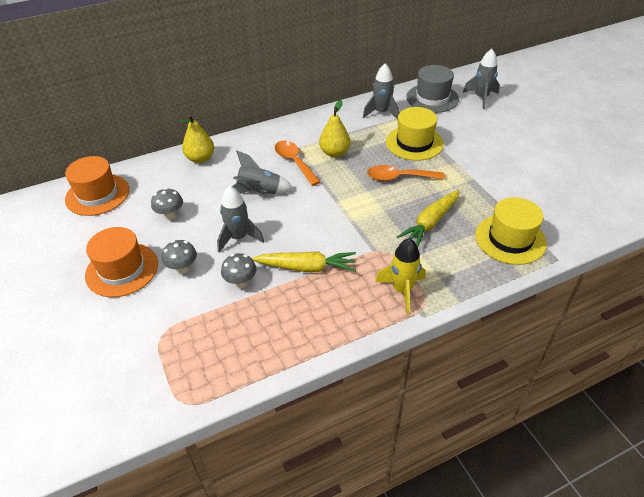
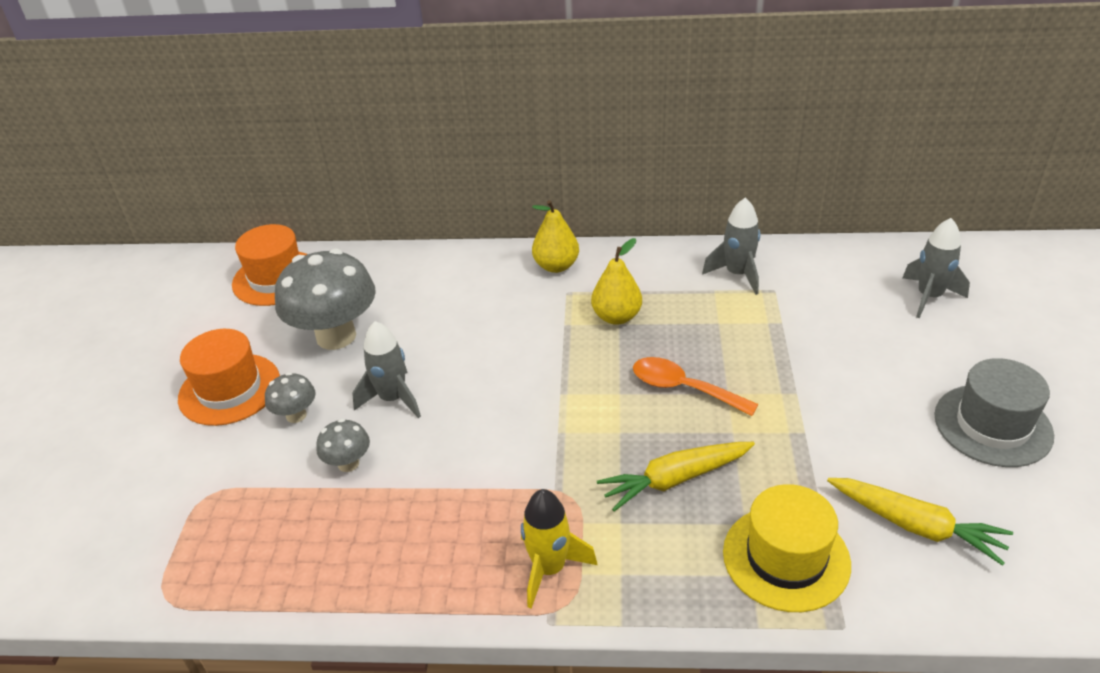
camera: 30 degrees right, 5 degrees down
(170, 215) = (336, 336): grey mushroom -> grey mushroom, size x2.15
(200, 158) = (430, 268): yellow pear -> yellow pear (556, 266)
(259, 192) = (468, 342): grey rocket -> none
(294, 162) = (549, 313): orange spoon -> none
(307, 267) = (446, 477): yellow carrot -> yellow carrot (916, 526)
(414, 143) = (752, 340): yellow hat -> none
(432, 98) = (840, 273): grey hat -> grey hat (992, 425)

